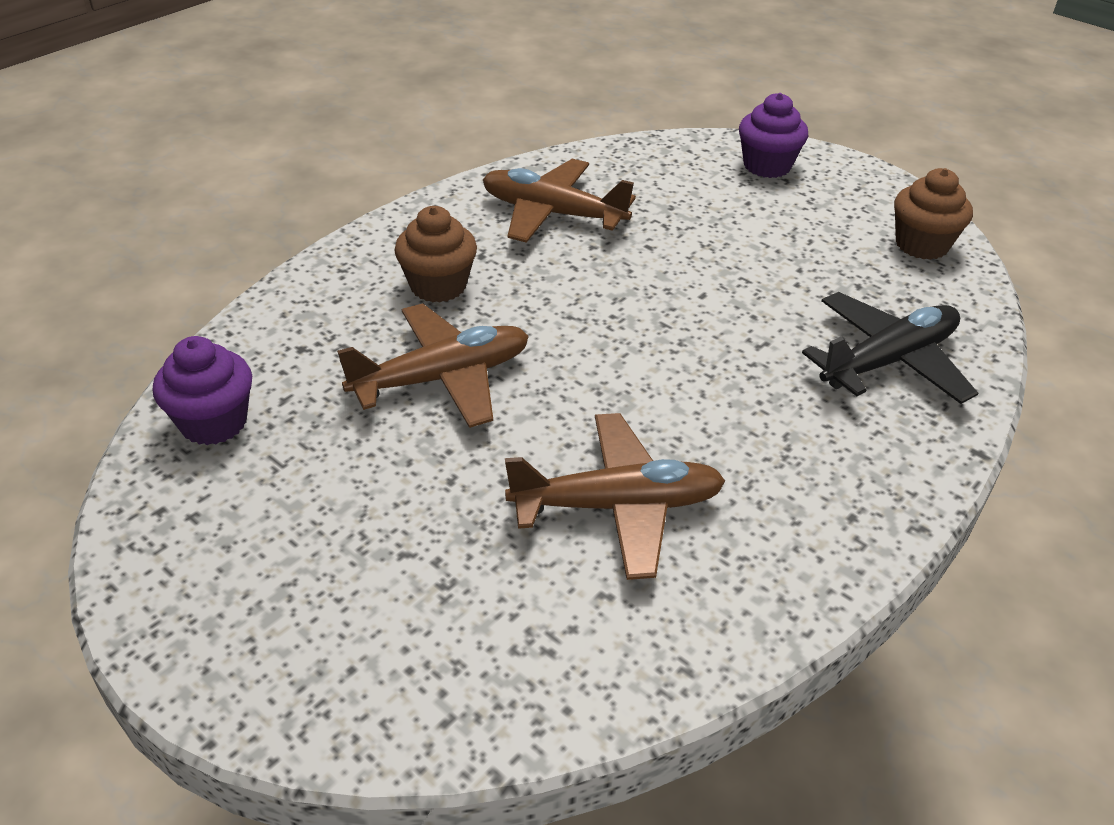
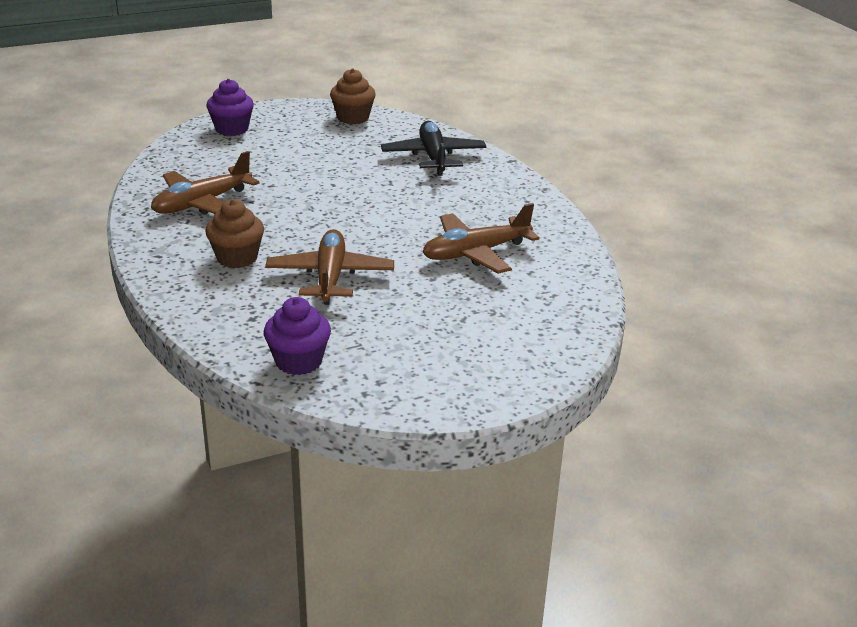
camera: 65 degrees left, 10 degrees down
(617, 506) = (475, 253): brown plane -> brown plane turned 135 degrees counterclockwise

